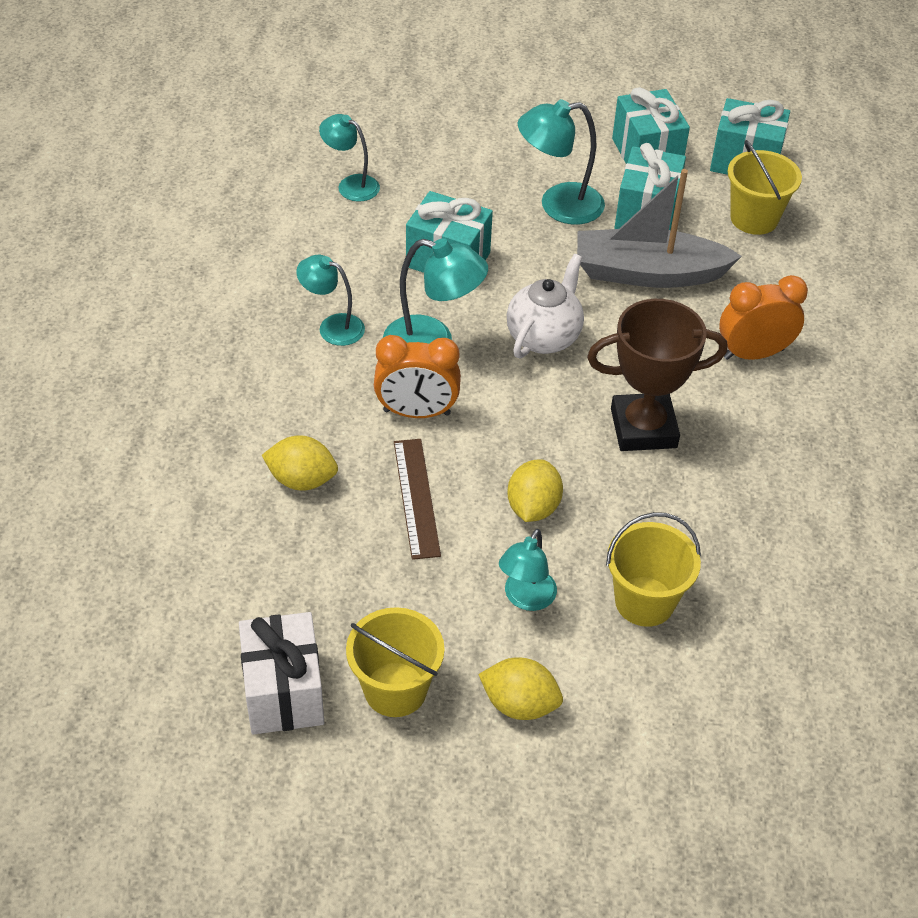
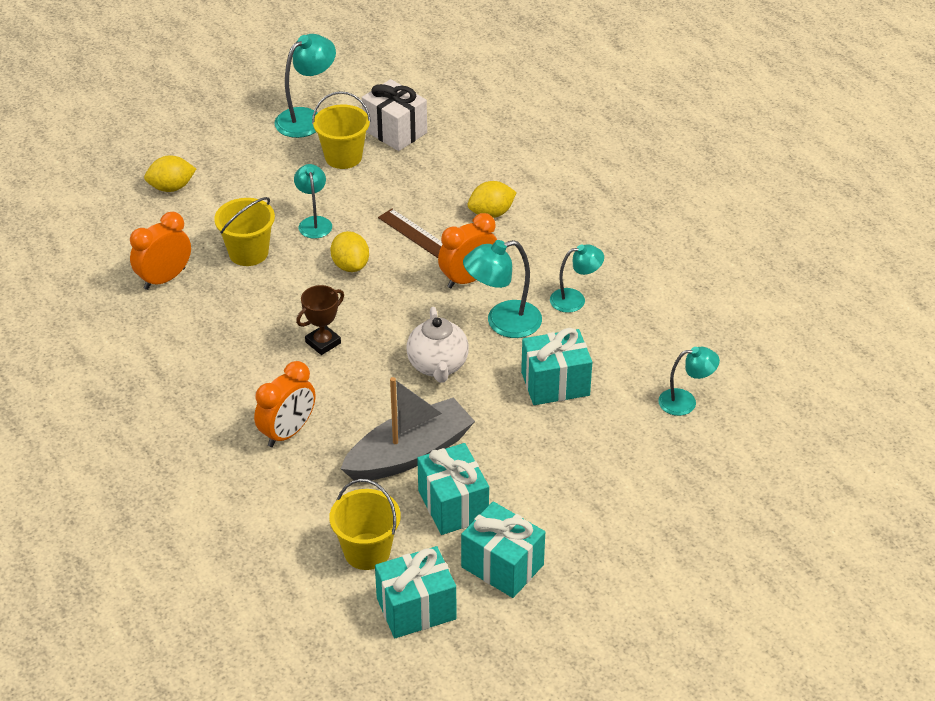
camera: 145 degrees right, 5 degrees down
(519, 704) = (277, 180): yellow lemon -> yellow lemon (171, 187)
(558, 205) = (524, 473): turquoise lamp -> turquoise lamp (307, 118)
(643, 428) = (323, 342): brown trophy -> brown trophy, size x0.58
(779, 625) = (164, 279): none -> orange clock

